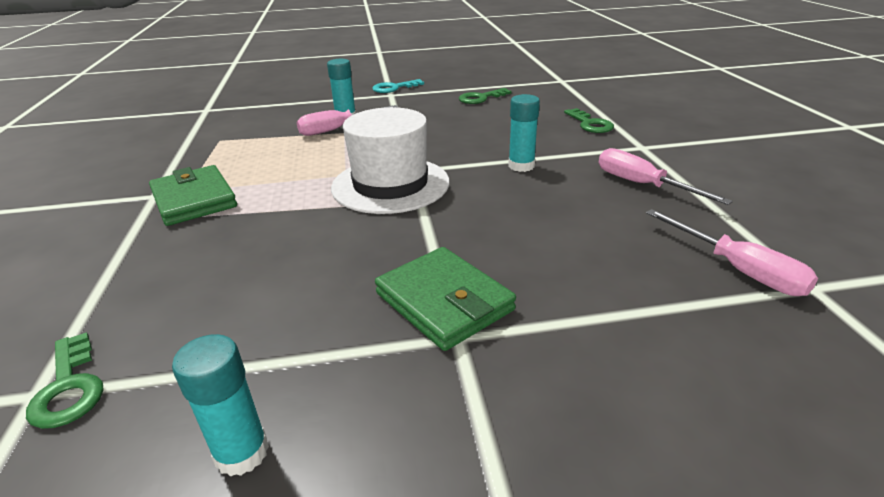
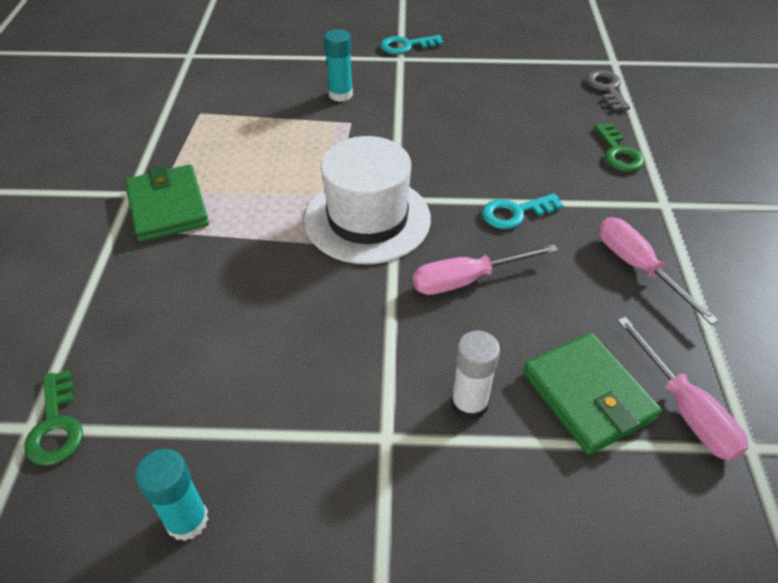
camera: 10 degrees right, 15 degrees up
(338, 129) = (328, 115): pink screwdriver -> pink screwdriver (467, 280)
(444, 302) = (383, 394): green wallet -> green wallet (587, 396)
(480, 98) = (504, 82): green key -> none
(521, 166) = (515, 213): turquoise glue stick -> turquoise key
(533, 297) = (469, 404): none -> white glue stick
(563, 93) = (606, 88): none -> grey key

